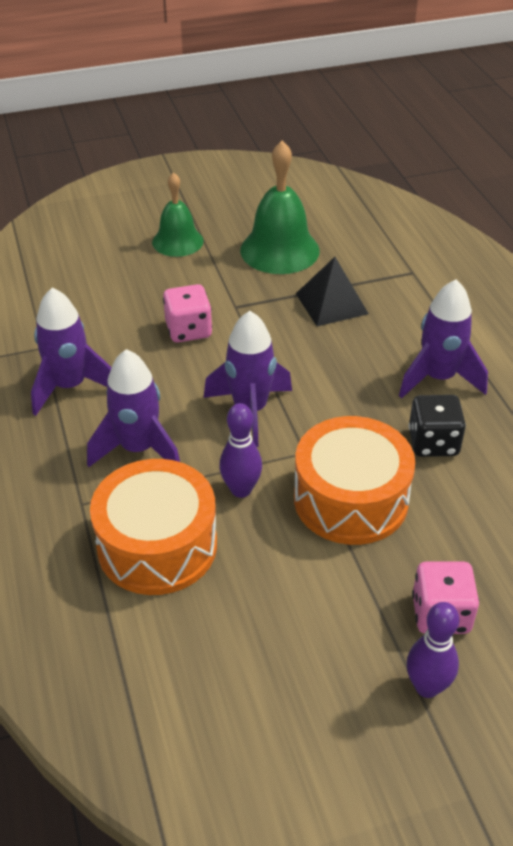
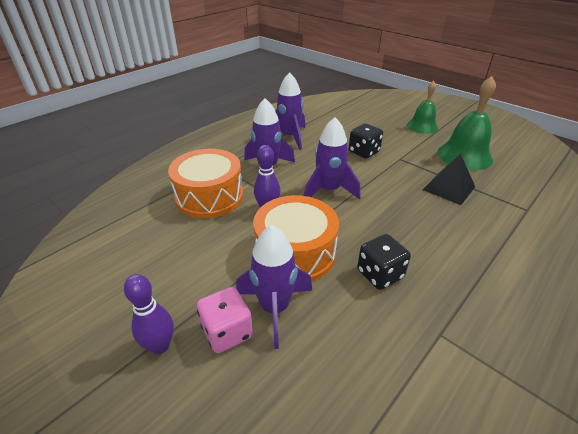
camera: 60 degrees right, 5 degrees down
(188, 330) = (364, 152): pink dice -> black dice
(438, 378) = (443, 256): purple rocket -> purple rocket (274, 308)

